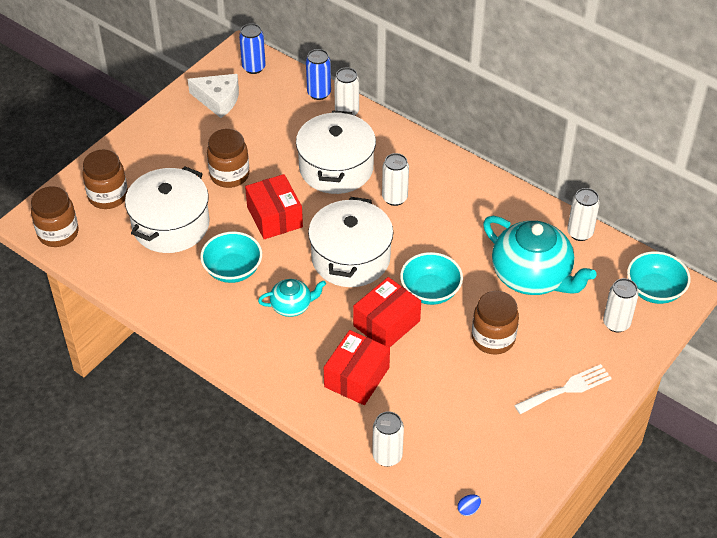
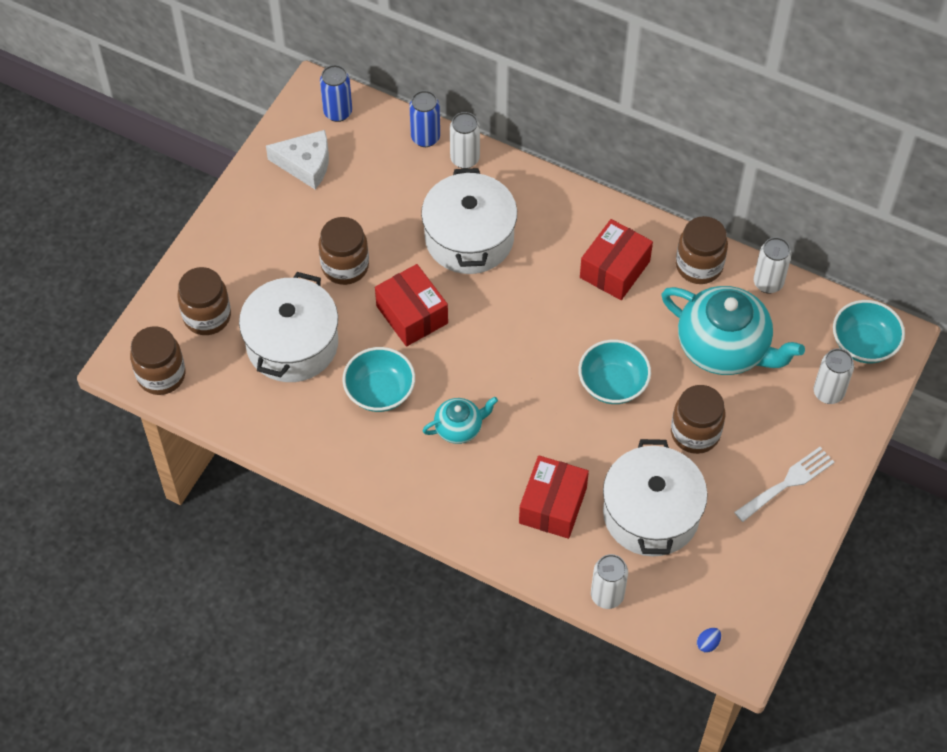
camera: 10 degrees left, 10 degrees up
(351, 258) = (513, 355): white pot -> white pot (651, 514)
(386, 323) = (571, 433): red box -> red box (614, 269)
(394, 198) = (546, 268): white can -> none
(523, 213) = (699, 266): none -> brown jar

